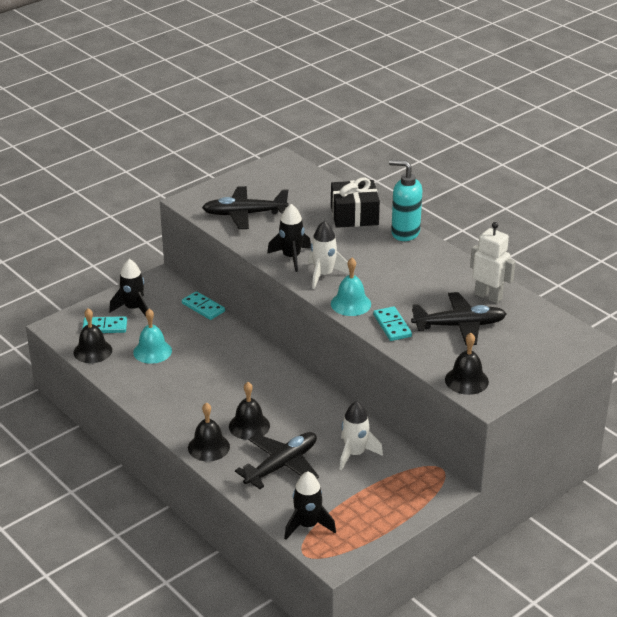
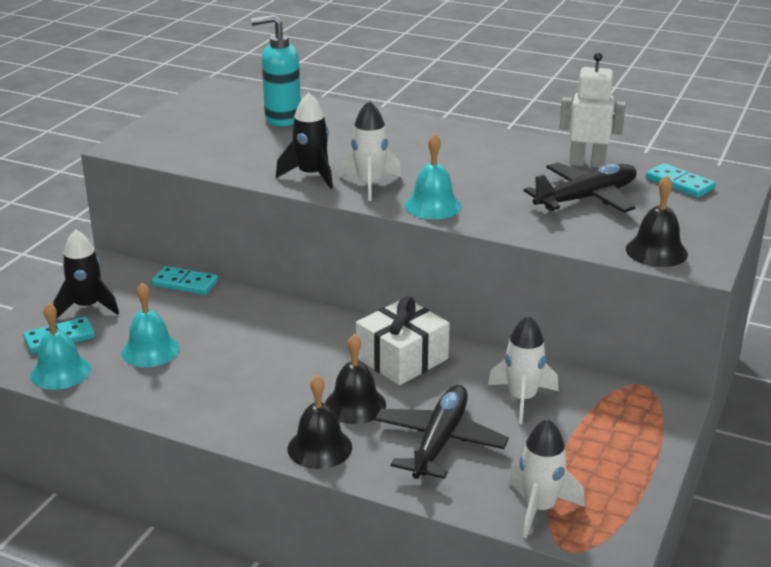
camera: 25 degrees left, 5 degrees down
(92, 351) = (60, 372): black bell -> turquoise bell
(244, 214) = (210, 145): black plane -> none
(301, 403) = (402, 358): none -> white gift
(307, 525) = (539, 508): black rocket -> white rocket
(354, 215) = (351, 121): black gift -> none
(392, 326) = (507, 216): turquoise domino -> turquoise domino (679, 183)
(405, 233) = (427, 125): turquoise soap dispenser -> turquoise soap dispenser (282, 119)

